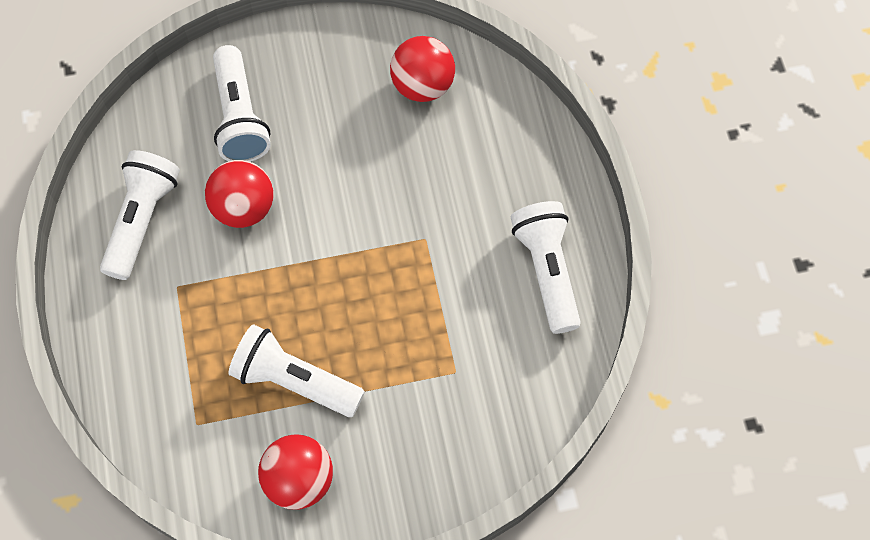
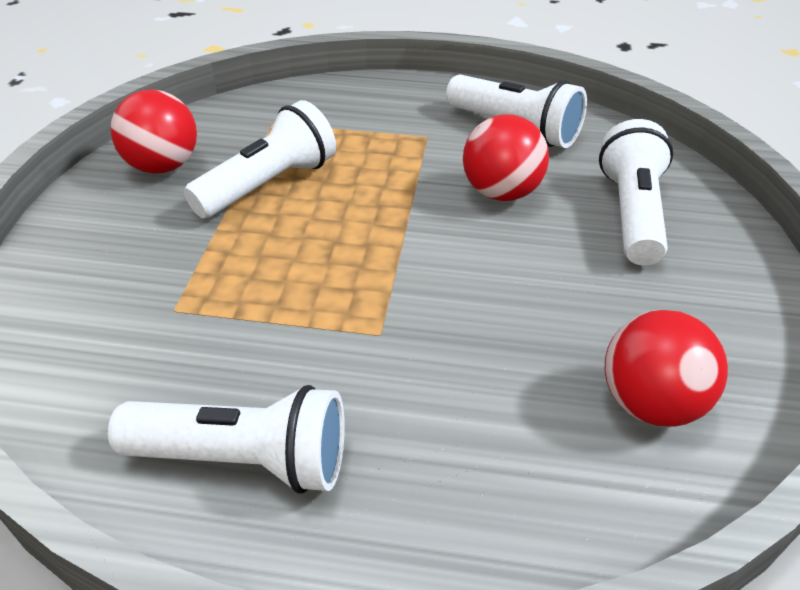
camera: 110 degrees right, 25 degrees down
(240, 117) = (632, 214): white flashlight -> white flashlight turned 90 degrees clockwise

